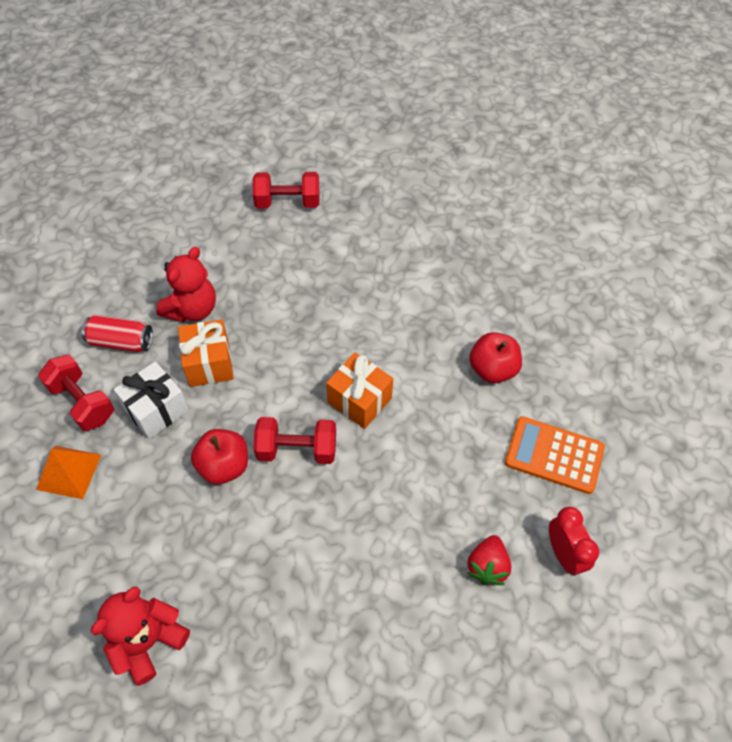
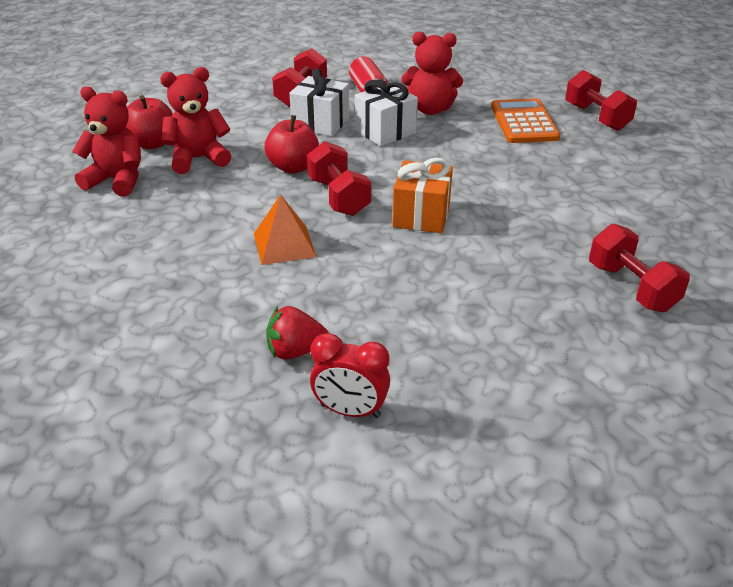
camera: 65 degrees right, 20 degrees down
(69, 471) = (238, 107): orange pyramid -> orange pyramid (284, 245)
(154, 547) = (198, 159): none -> red teddy bear
(209, 363) = (385, 132): orange gift -> white gift
(492, 369) = (545, 291): red apple -> red apple (152, 143)
(512, 317) = (631, 287): none -> red dumbbell
(554, 455) = (477, 369): orange calculator -> orange calculator (524, 122)
(563, 554) = (350, 411): red clock -> red clock turned 60 degrees clockwise

